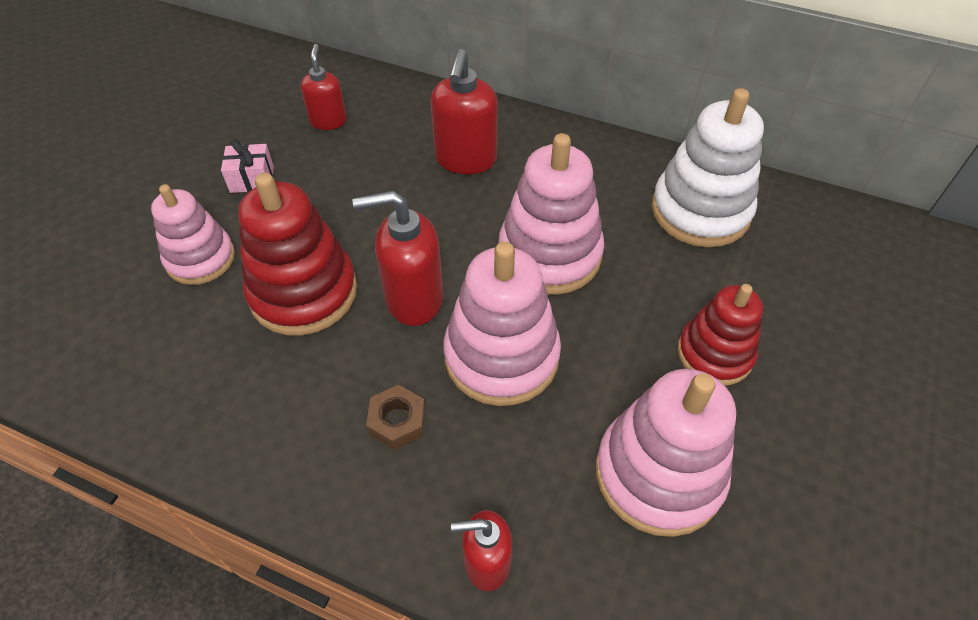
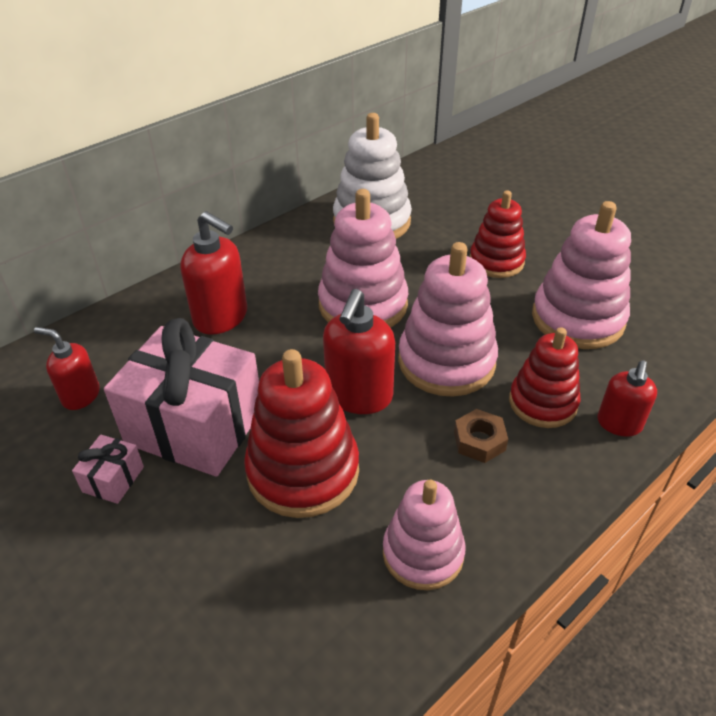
camera: 65 degrees left, 10 degrees down
(200, 258) = (198, 550): pink stacking toy -> pink stacking toy (423, 553)
(325, 201) = (195, 426): none -> pink gift
(483, 469) = (542, 403): none -> red stacking toy

